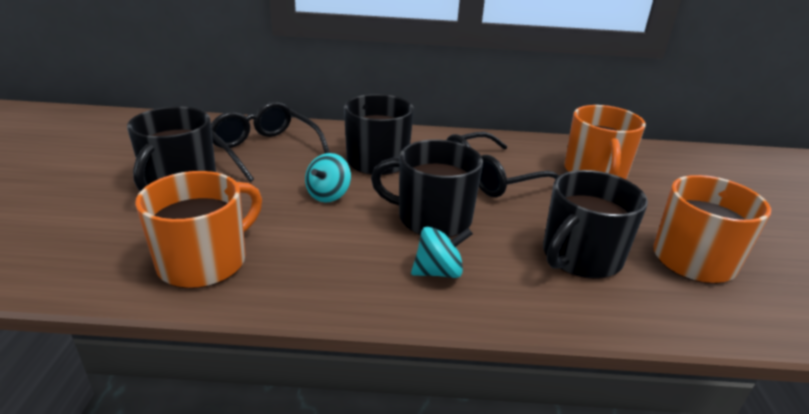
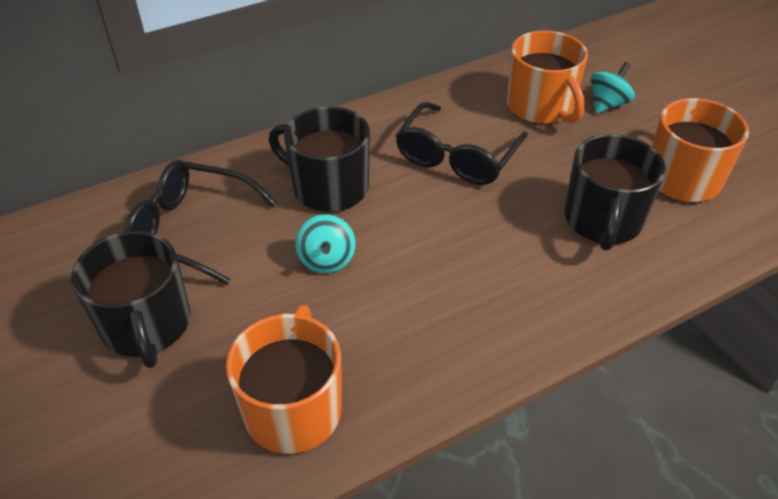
camera: 30 degrees left, 15 degrees up
(432, 218) = (451, 239): black mug -> none
(438, 272) = (509, 299): turquoise spinning top -> turquoise spinning top (607, 104)

